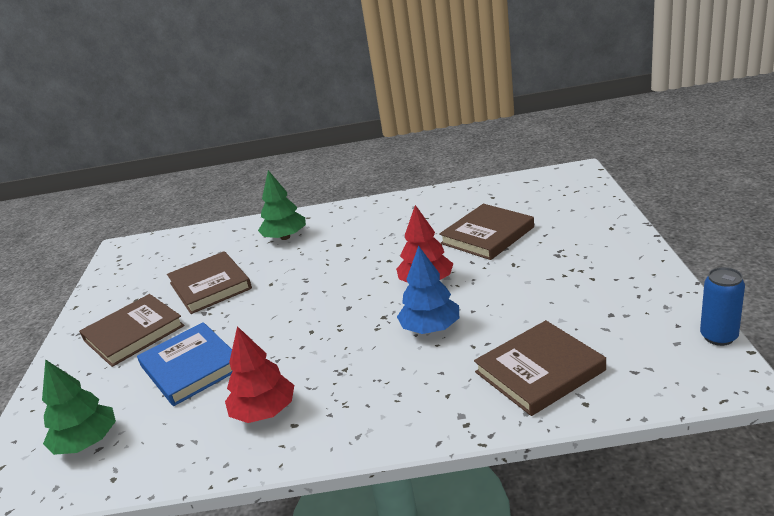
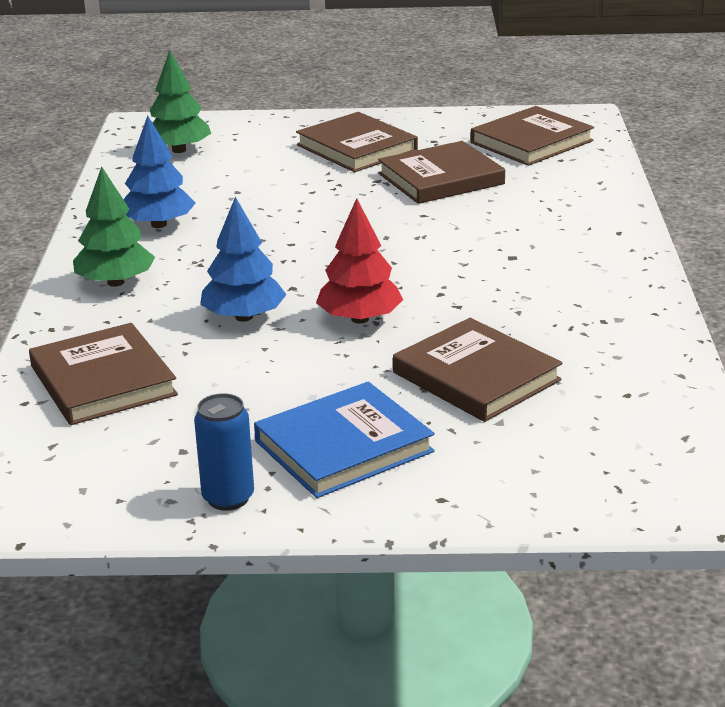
camera: 90 degrees right, 0 degrees up
(158, 260) = (531, 142): none -> brown book
(191, 367) = (266, 183): blue book -> blue book (343, 446)
(264, 412) = (158, 224): red tree -> blue tree
(285, 237) = (556, 218): green tree -> green tree (115, 282)
(718, 337) = (69, 527): blue can -> blue can (228, 498)

